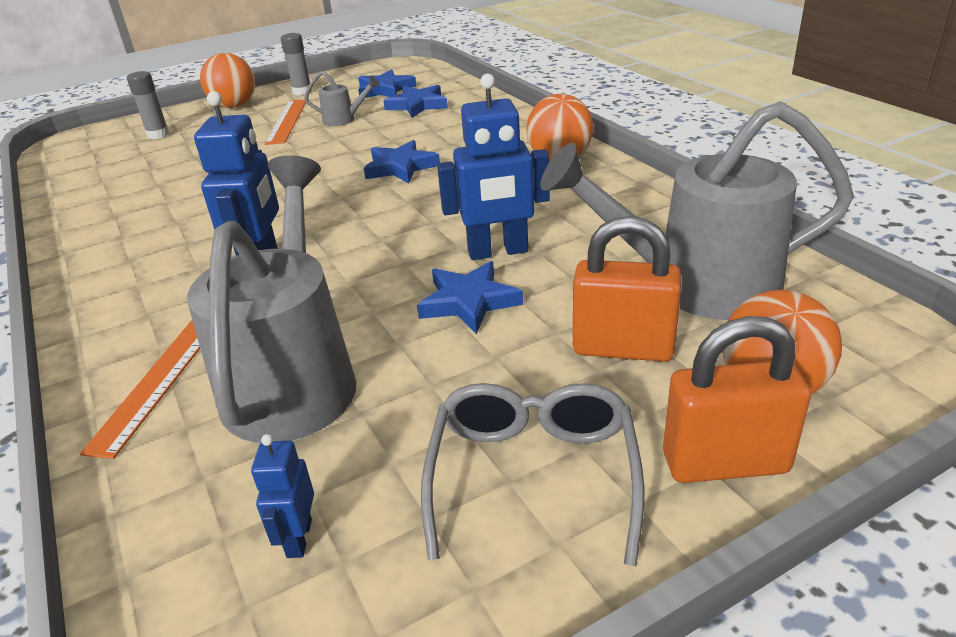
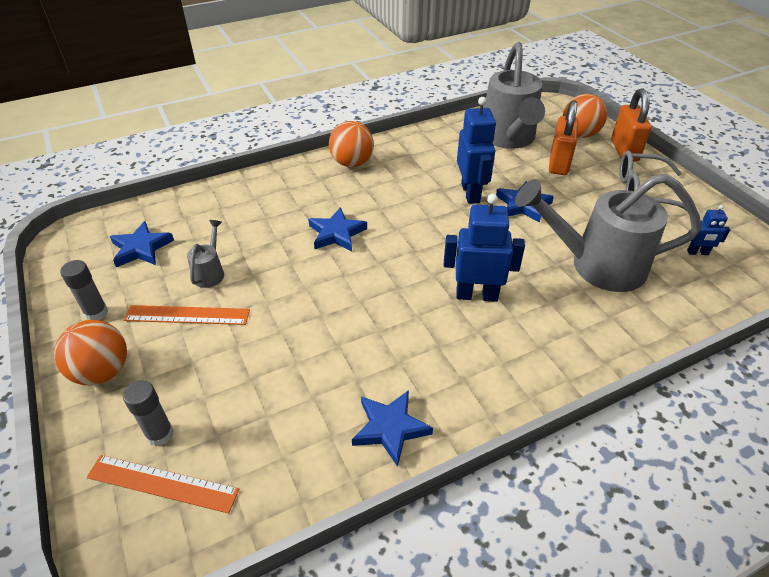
camera: 90 degrees left, 10 degrees up
(158, 382) = (611, 322): orange ruler -> orange ruler (162, 483)
(417, 105) = (202, 226): blue star -> blue star (390, 428)

